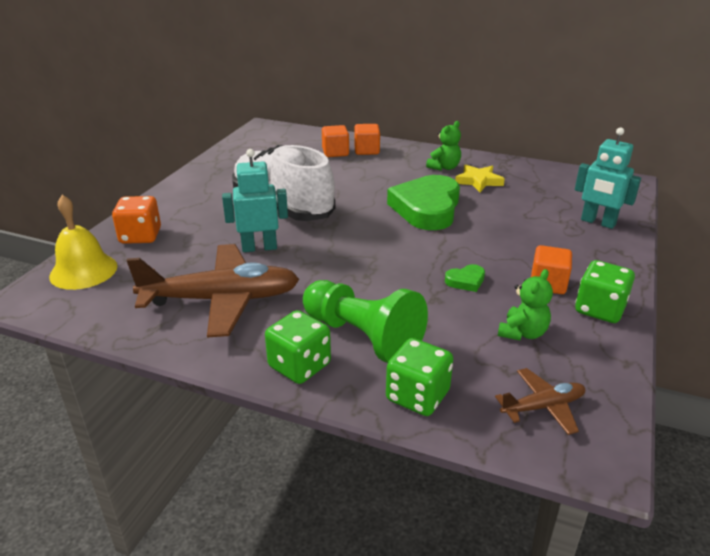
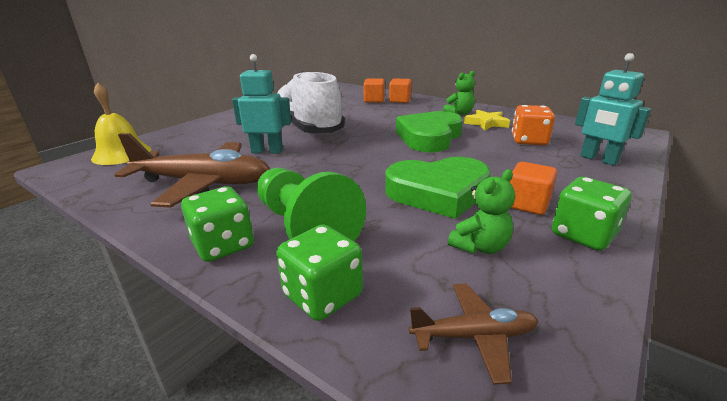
camera: 15 degrees right, 5 degrees down
(140, 236) = (185, 137): orange dice -> orange dice (529, 141)
(466, 281) = (438, 192): green heart -> green heart, size x2.43

